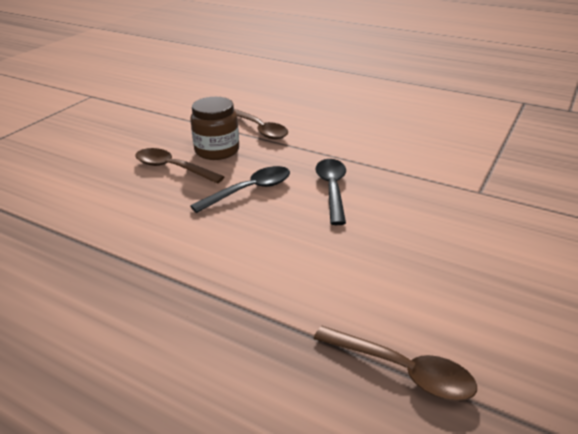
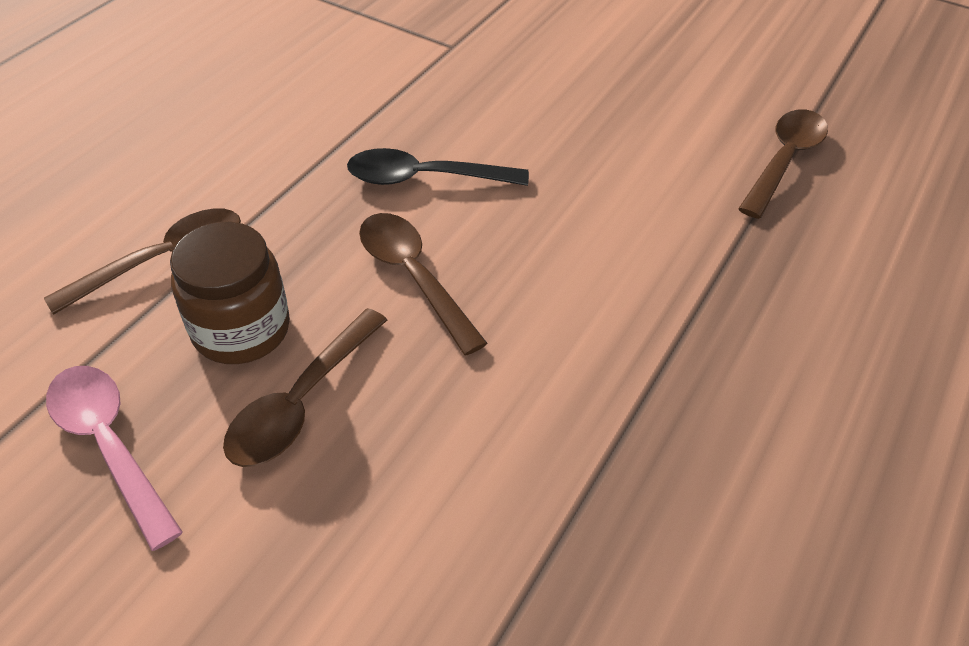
camera: 90 degrees left, 15 degrees up
(161, 133) = (109, 445): none -> pink spoon
(250, 190) = (413, 277): black spoon -> brown spoon

